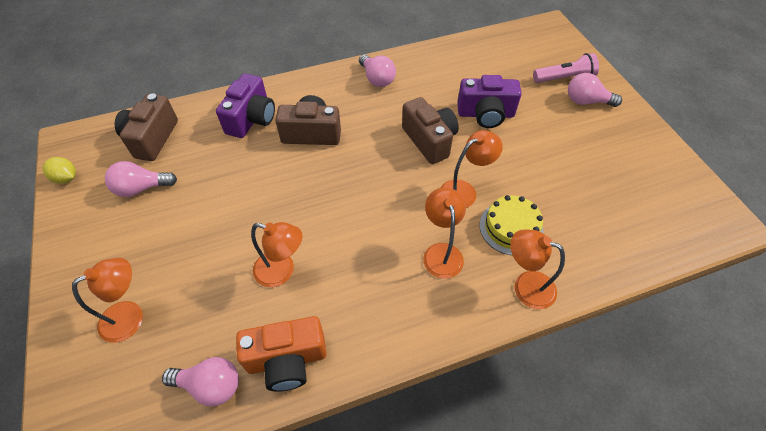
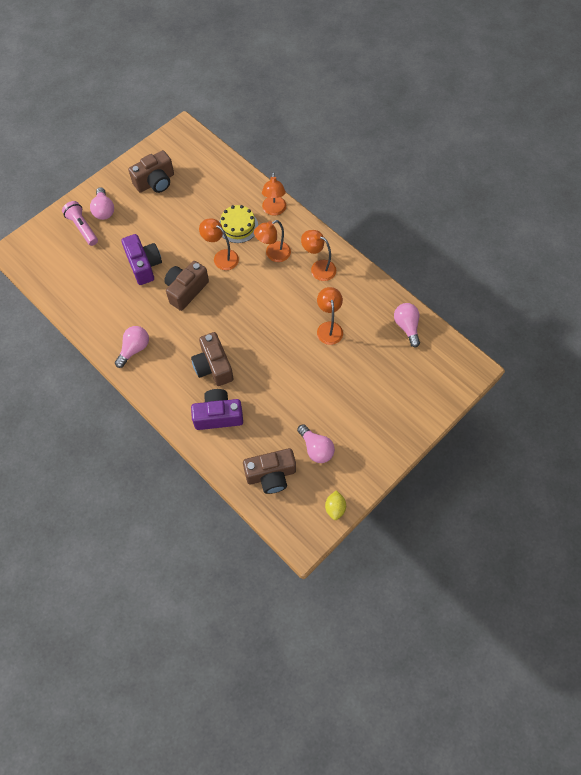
camera: 115 degrees left, 10 degrees up
(130, 316) = (397, 389): orange lamp -> orange lamp (318, 268)
(287, 360) = (374, 299): orange camera -> none
(623, 161) = (155, 182): none -> brown camera

